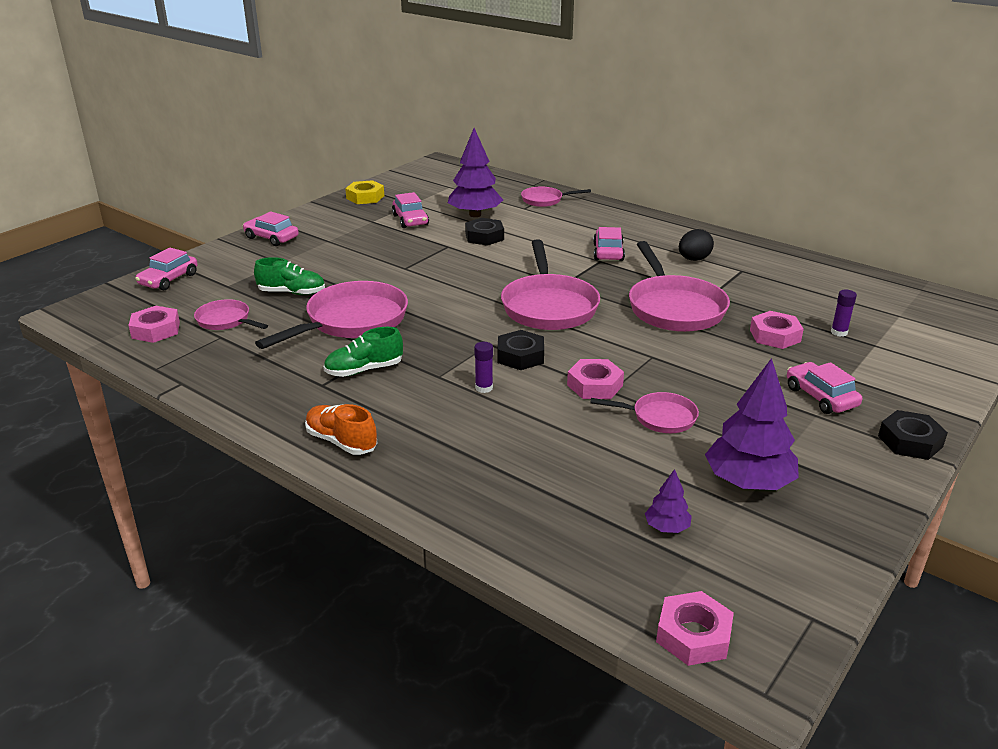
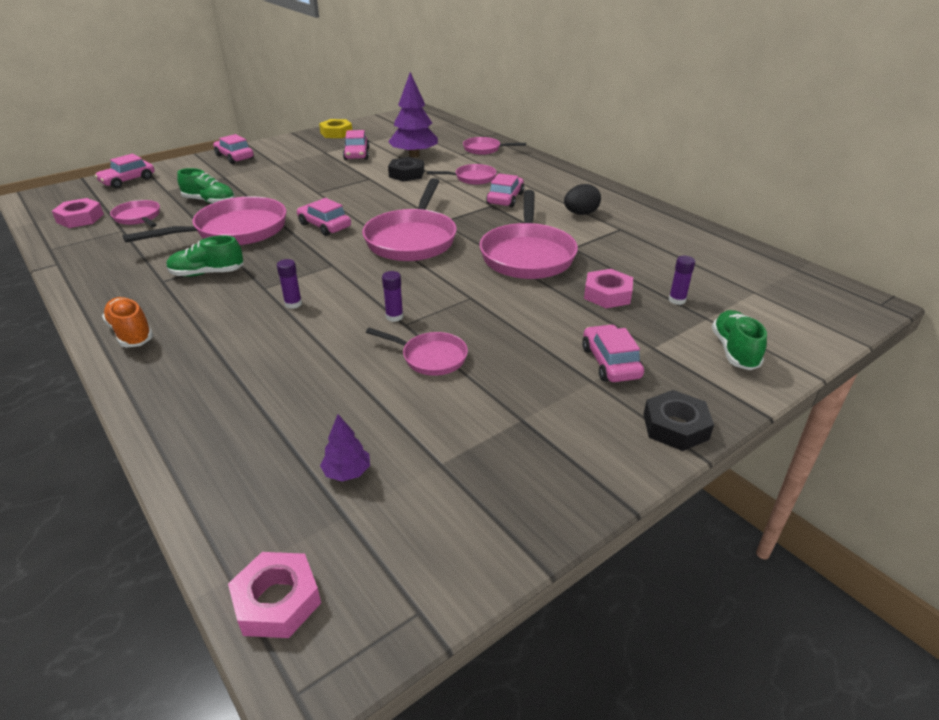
camera: 15 degrees right, 5 degrees up
(445, 304) = (324, 226): none -> pink car
(520, 356) = (350, 280): black nut -> none
(557, 234) = (472, 178): none -> pink pan
(595, 385) = (394, 317): pink nut -> purple glue stick
(748, 482) = (467, 440): purple tree -> none
(915, 370) = (734, 351): none -> green shoe

